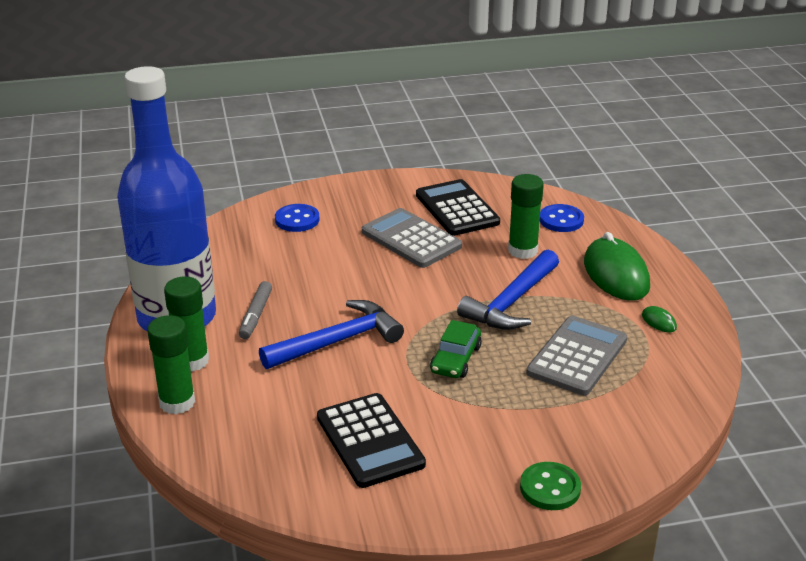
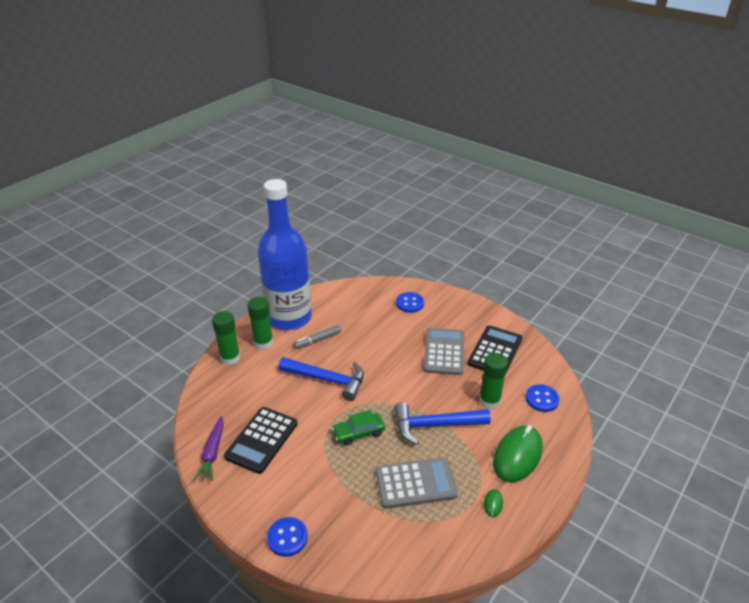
camera: 50 degrees right, 5 degrees up
(338, 494) = (212, 453): none -> purple carrot
(550, 488) = (287, 537): green button -> blue button

